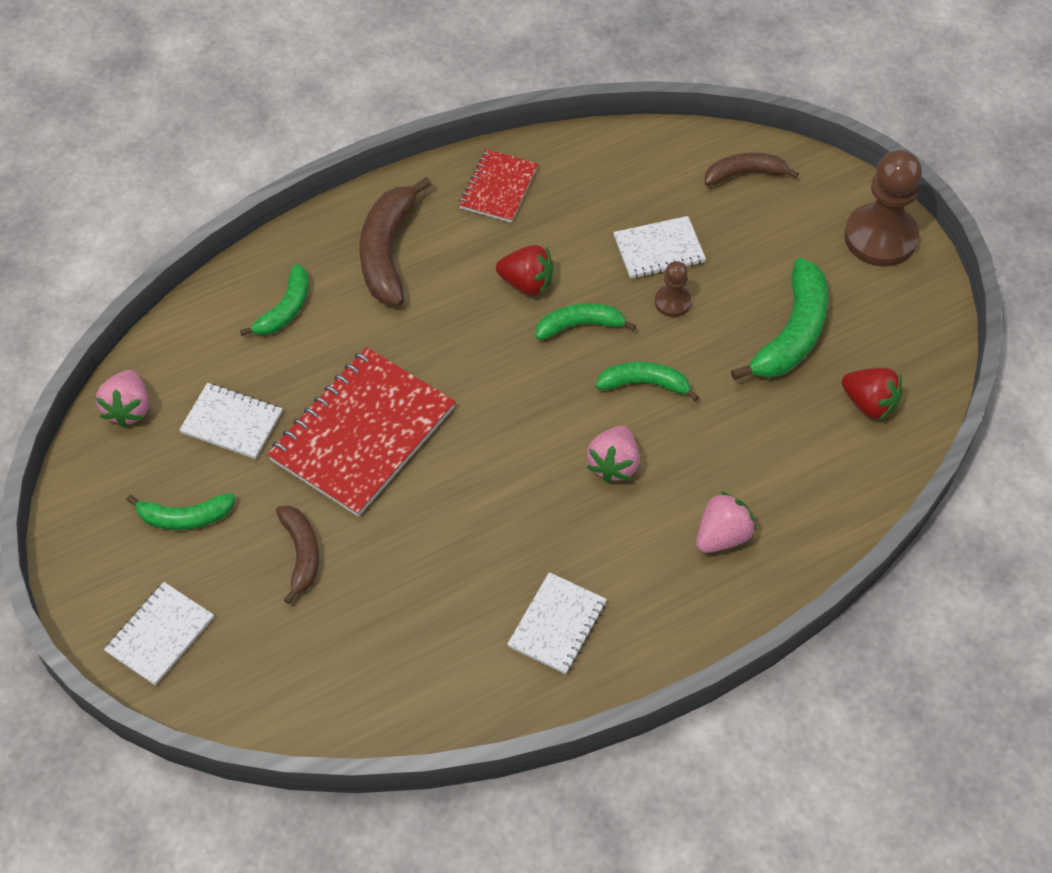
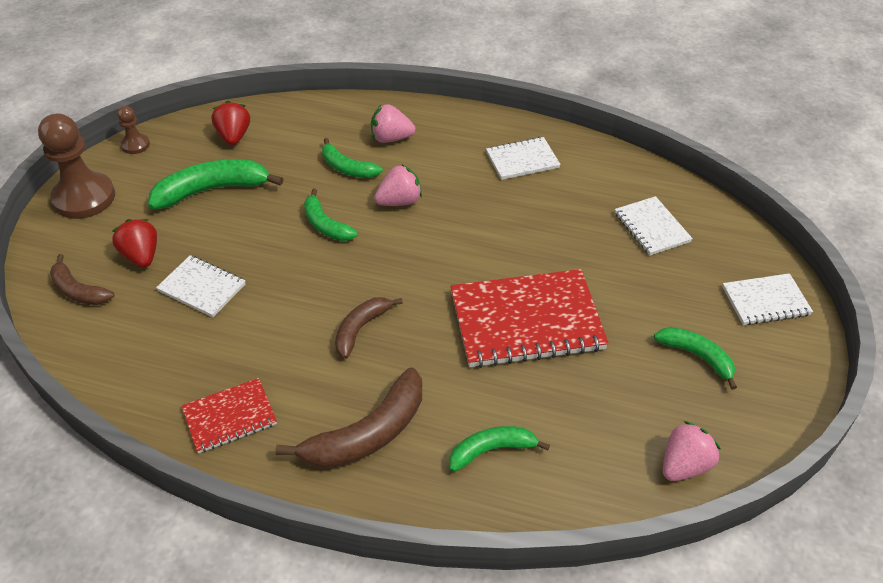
camera: 135 degrees left, 10 degrees down
(232, 423) = (611, 395): white notebook -> white notebook (652, 227)
(301, 554) = (634, 283): brown banana -> brown banana (361, 329)
(527, 283) = (307, 332): red strawberry -> red strawberry (141, 256)
(580, 325) = (314, 282): green banana -> green banana (347, 168)
(672, 302) = (244, 253): brown pawn -> brown pawn (135, 145)

